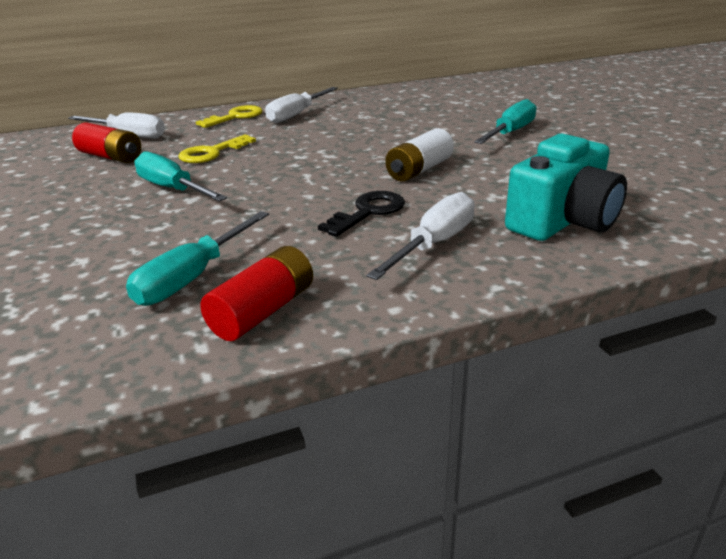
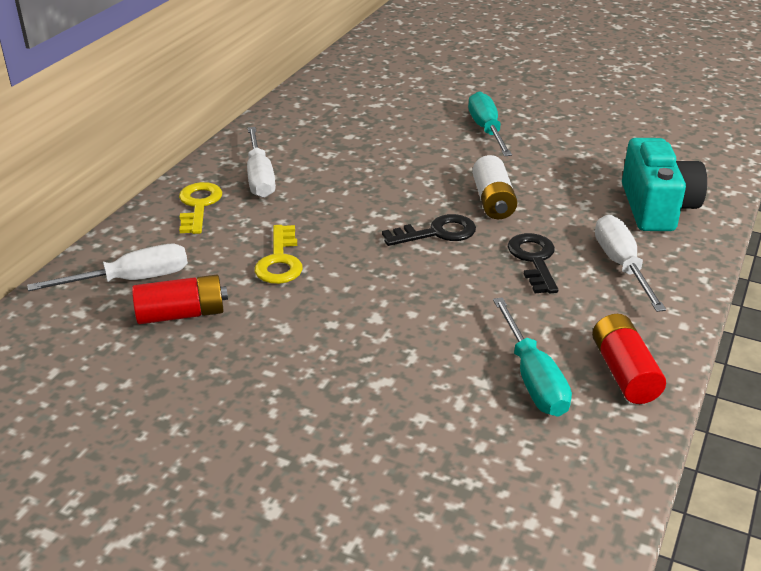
camera: 45 degrees left, 5 degrees up
(172, 189) = (337, 317): turquoise screwdriver -> none
(336, 173) = (437, 233): none -> black key

